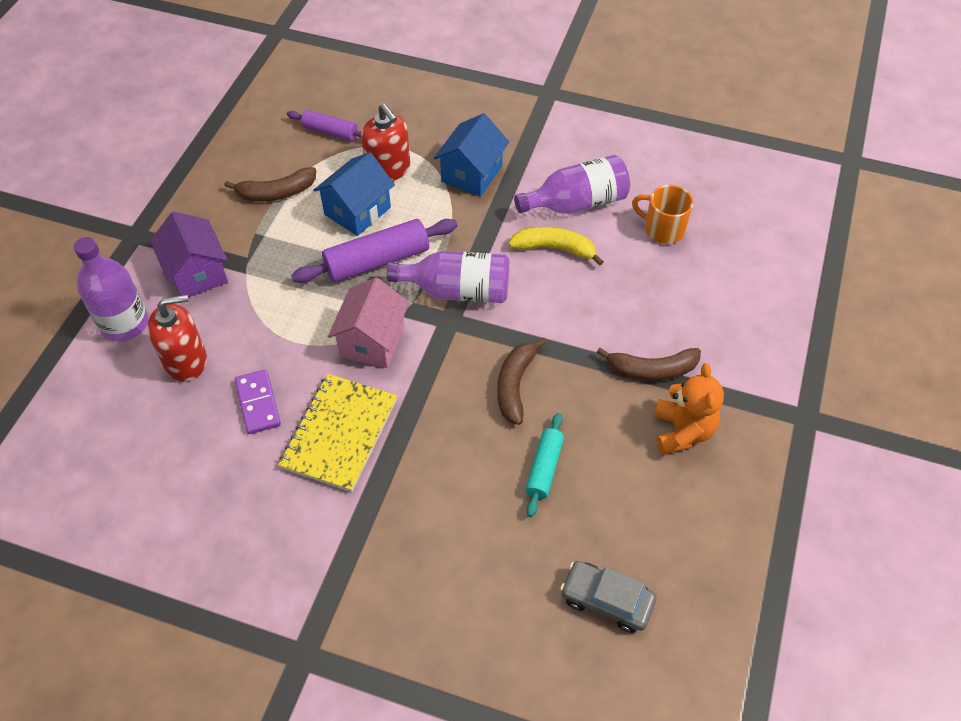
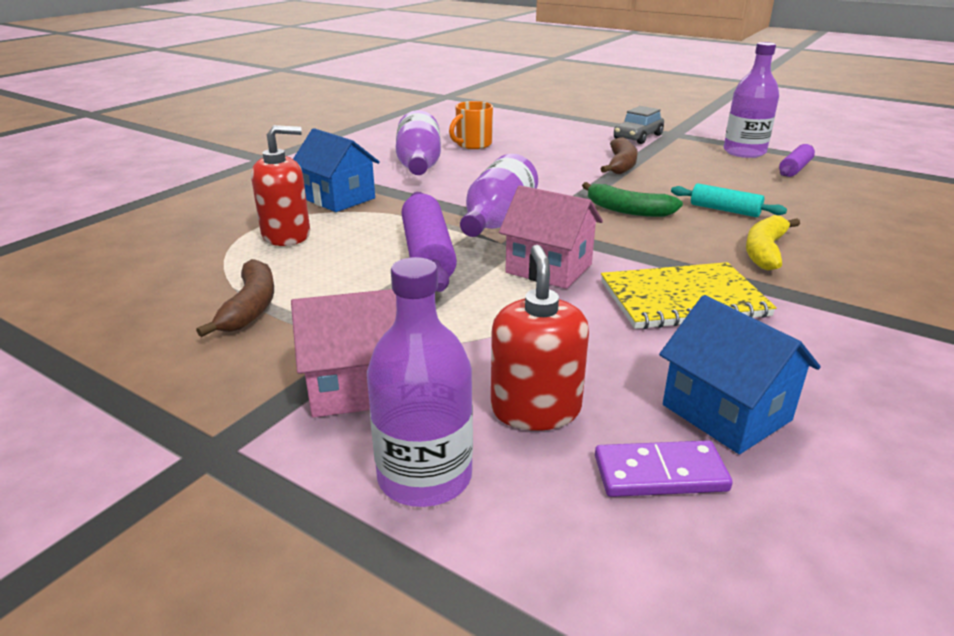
camera: 75 degrees left, 25 degrees down
(197, 273) = (356, 387): purple house -> pink house
(258, 403) = (630, 351): purple domino -> purple domino (660, 474)
(330, 132) = (179, 262): purple rolling pin -> purple rolling pin (794, 169)
(340, 433) = (683, 299): yellow notebook -> yellow notebook turned 45 degrees counterclockwise
(357, 211) = (337, 258): blue house -> blue house (726, 412)
(515, 385) = (627, 210): brown banana -> green banana
(554, 248) = (468, 179): yellow banana -> yellow banana (765, 251)
(606, 600) = (856, 204): grey car -> grey car (638, 137)
(682, 431) = (684, 164): orange teddy bear -> none
(761, 497) = (744, 152): none -> purple bottle

